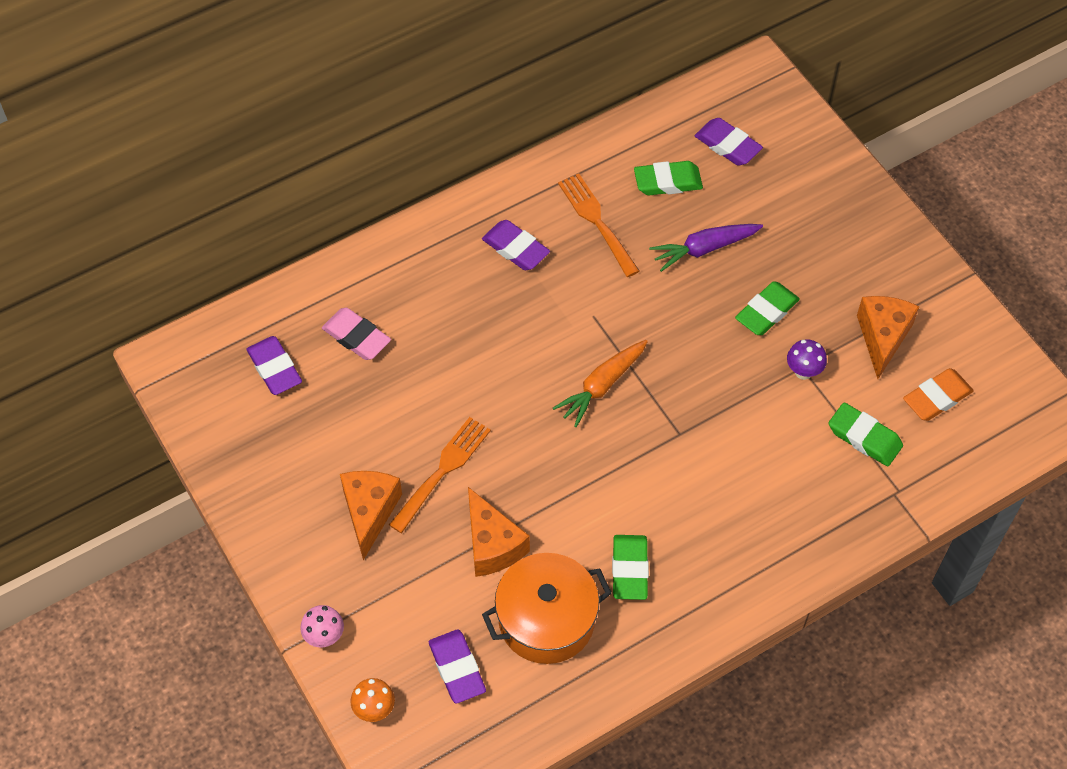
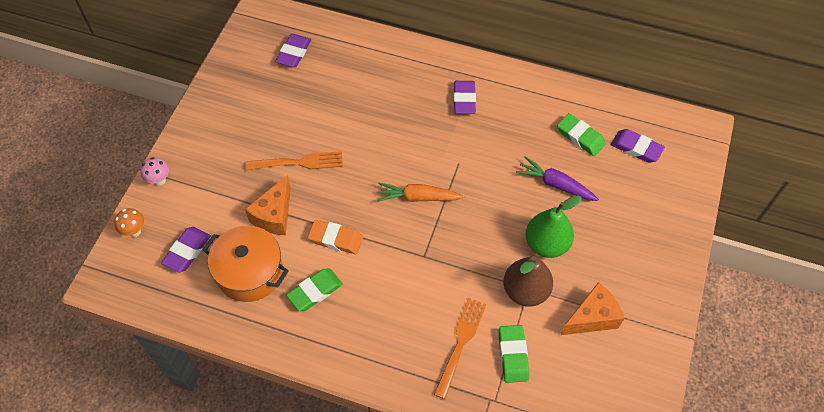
camera: 50 degrees right, 0 degrees up
(356, 337) = (343, 72): pink eraser -> none
(369, 512) = (247, 149): orange cheese -> none
(597, 221) = (519, 123): orange fork -> orange fork (460, 343)
(727, 145) = (636, 148): purple eraser -> purple eraser turned 60 degrees counterclockwise
(766, 312) = (546, 244): green eraser -> green pear
(803, 372) = (525, 291): purple mushroom -> brown pear
(937, 398) = (580, 378): orange eraser -> orange eraser (336, 239)

